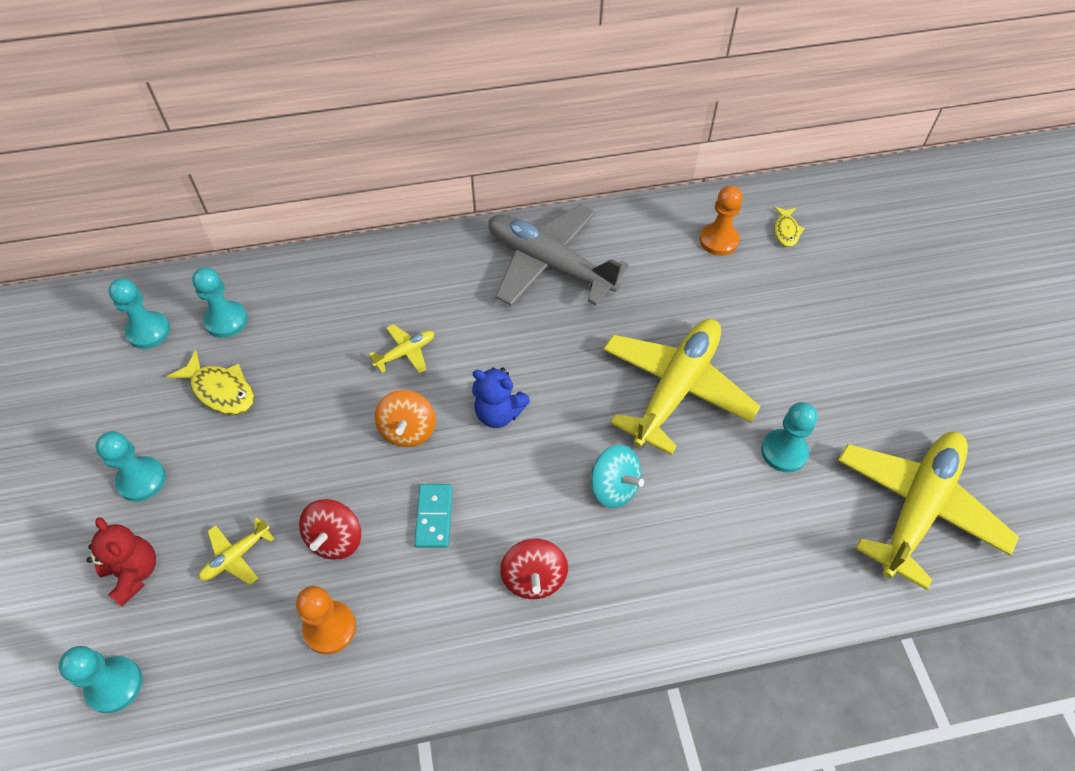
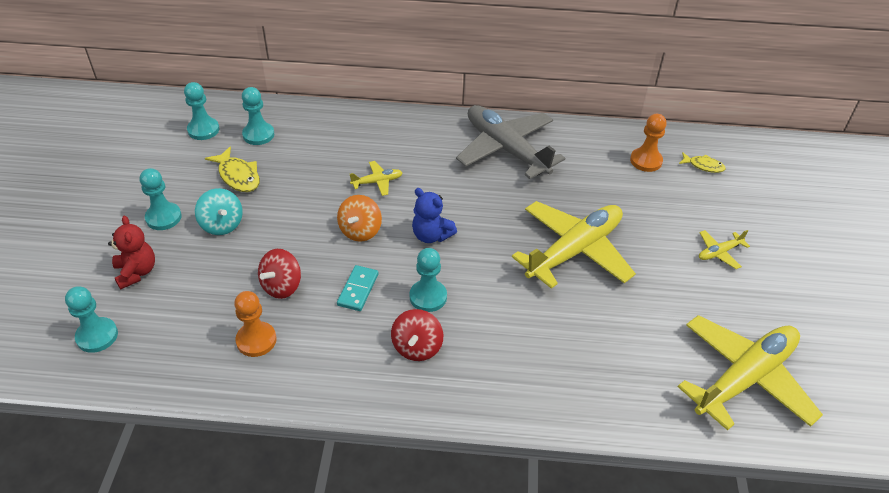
camera: 15 degrees right, 10 degrees down
(236, 556) = (209, 279): yellow plane -> yellow plane (719, 252)
(614, 487) = (501, 303): turquoise spinning top -> turquoise spinning top (222, 224)
(784, 452) = (646, 313): turquoise pawn -> turquoise pawn (428, 297)
(786, 231) = (703, 166): yellow fish -> yellow fish turned 90 degrees counterclockwise

